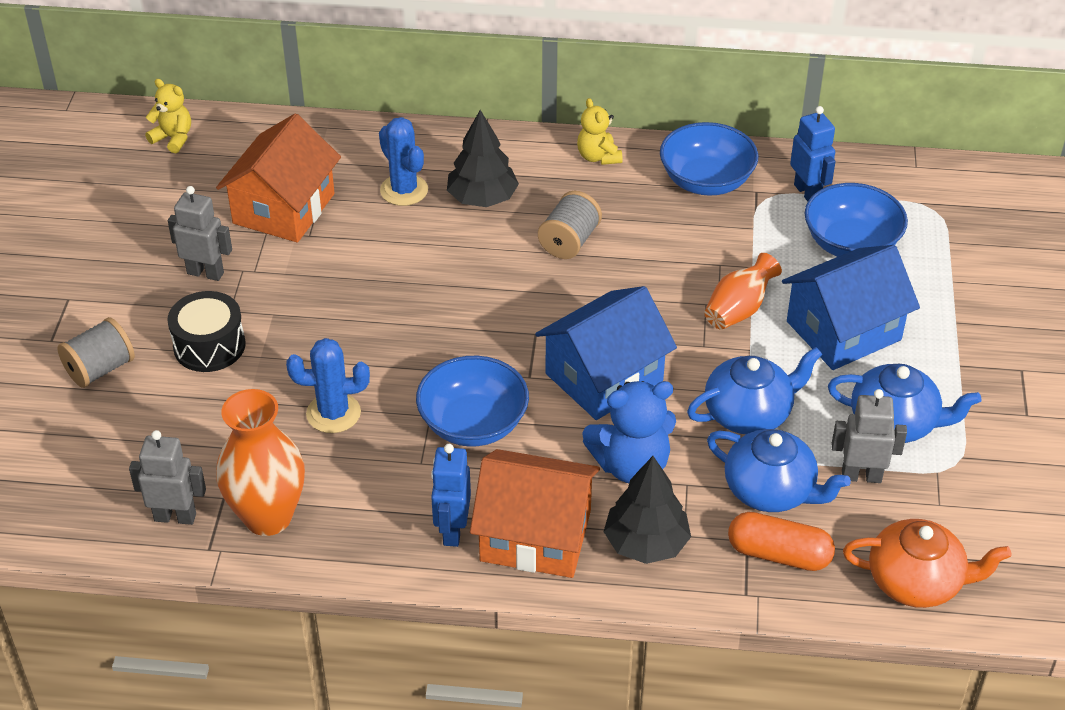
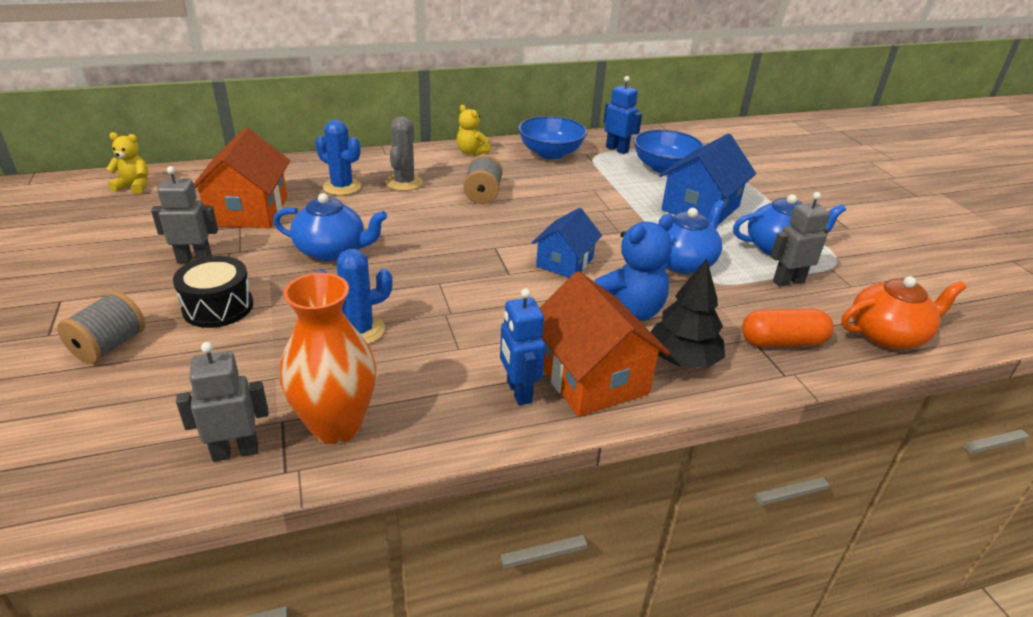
camera: 25 degrees left, 10 degrees down
(473, 424) = (485, 312): blue bowl -> none
(482, 198) = (404, 183): black tree -> grey cactus
(535, 535) = (591, 377): orange house -> orange house turned 75 degrees clockwise
(604, 377) = (564, 262): blue house -> blue house, size x0.64
(739, 310) = (625, 209): orange vase -> none
(771, 490) = (739, 303): blue teapot -> blue teapot (332, 250)

